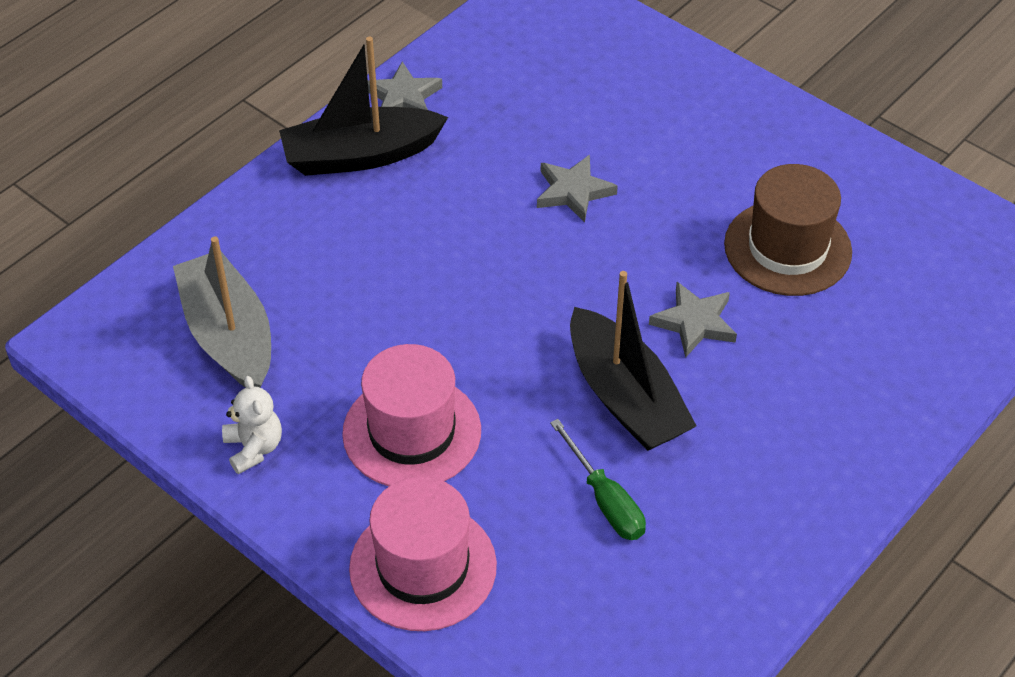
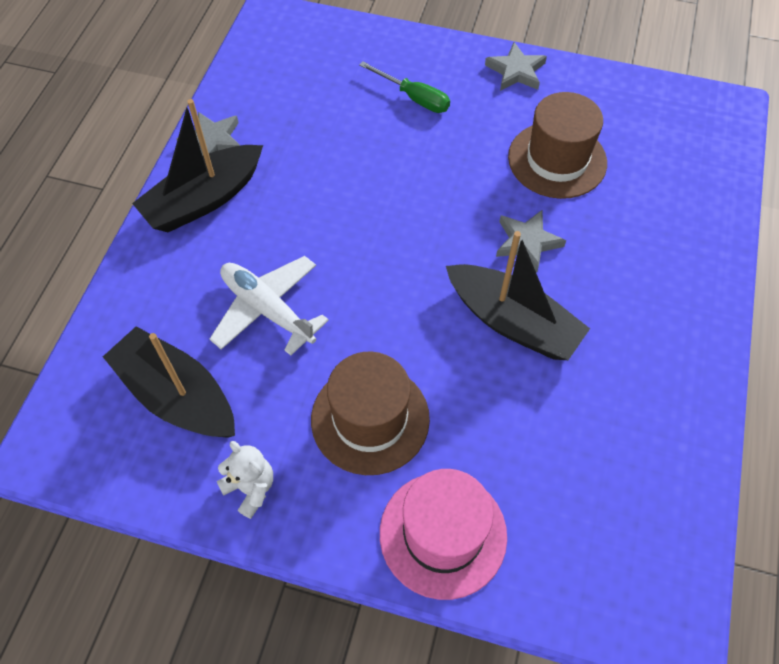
camera: 25 degrees left, 10 degrees up
(229, 336) = (177, 395): grey boat -> black boat
(366, 288) = (267, 309): none -> white plane
(412, 432) = (370, 419): pink hat -> brown hat
(573, 191) = (382, 171): grey star -> grey star (516, 71)
(605, 500) = (546, 413): green screwdriver -> green screwdriver (414, 98)

